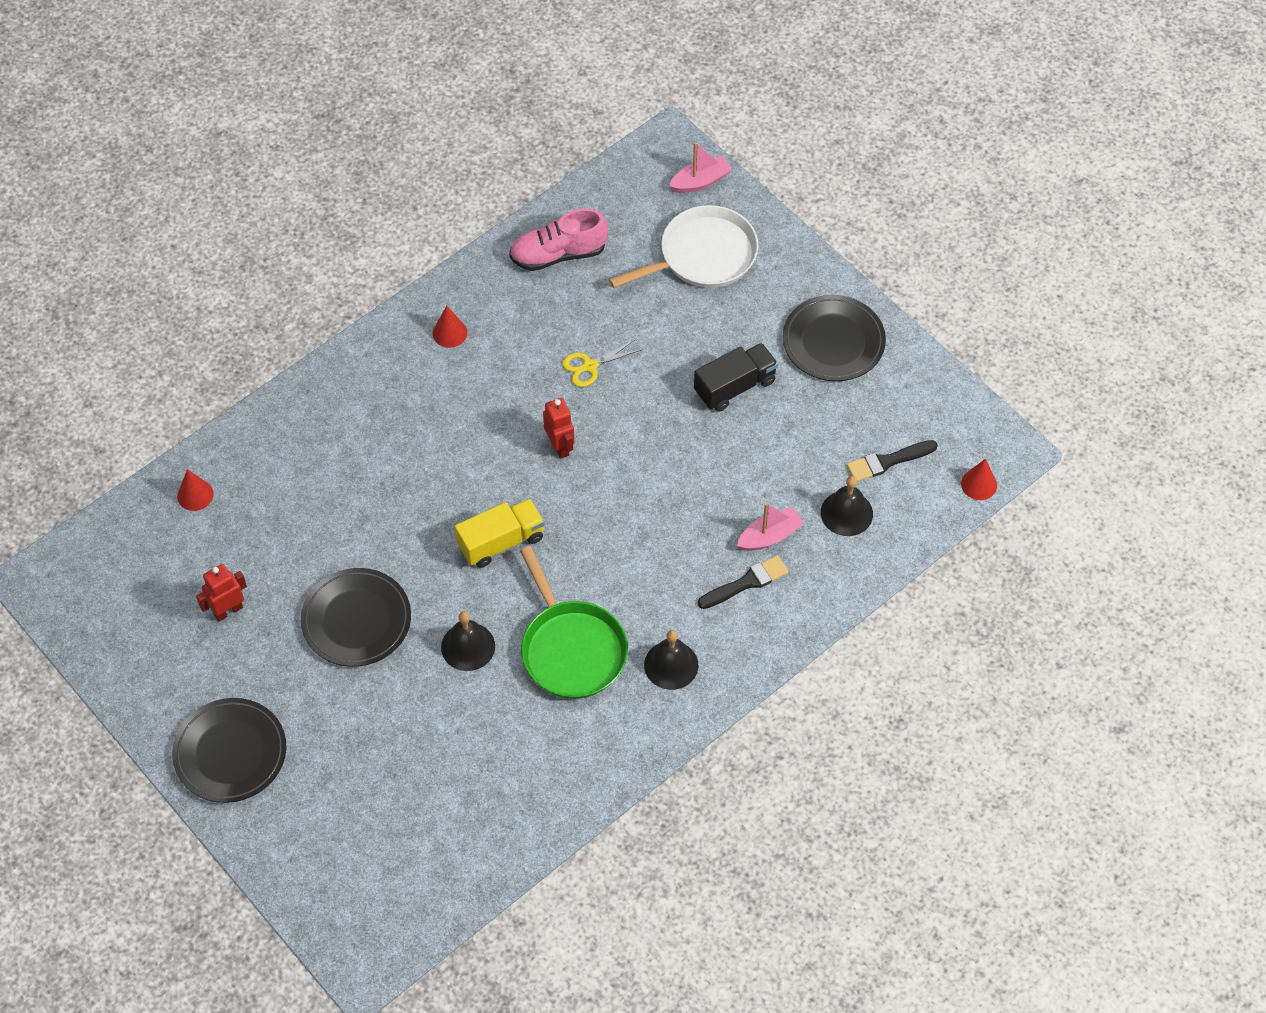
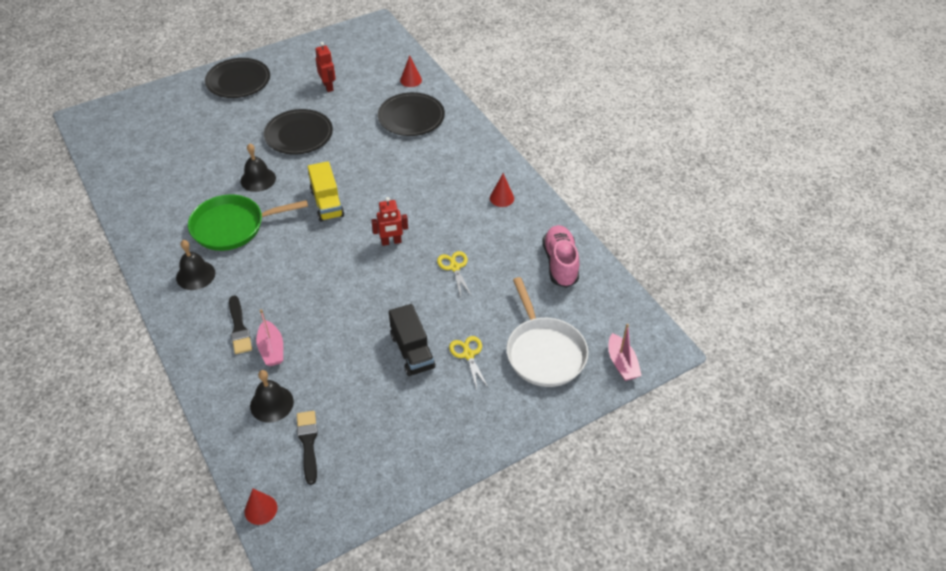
camera: 100 degrees right, 10 degrees down
(725, 329) = (468, 355): none -> yellow scissors
(833, 341) = (438, 428): black plate -> black plate (411, 117)

